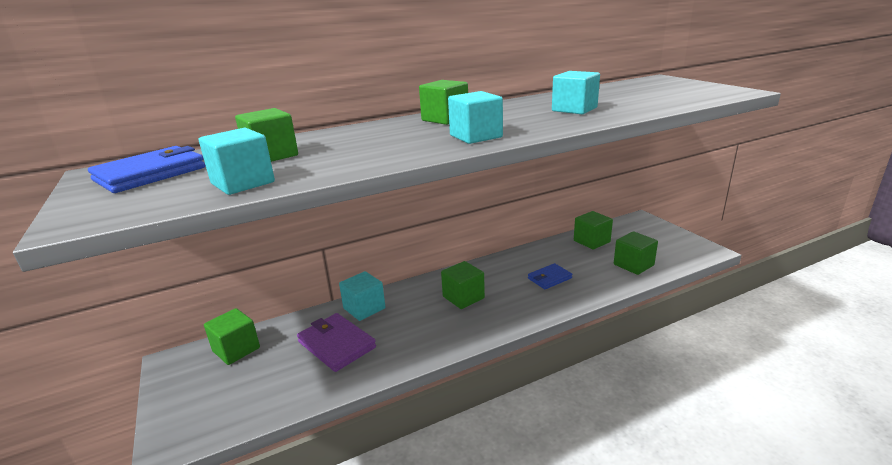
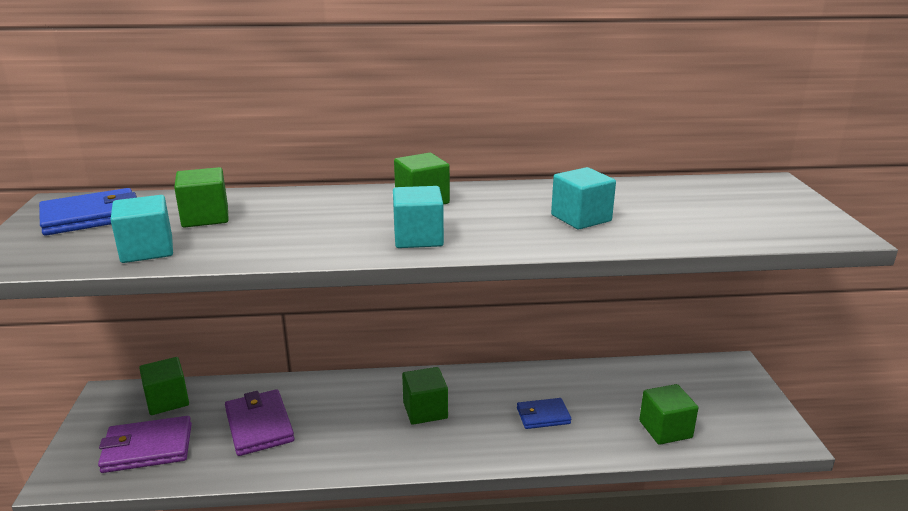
camera: 20 degrees right, 0 degrees up
(244, 391) = (147, 448): none -> purple wallet
(364, 308) = (313, 391): turquoise cube -> none
(591, 241) = (638, 380): green cube -> none

